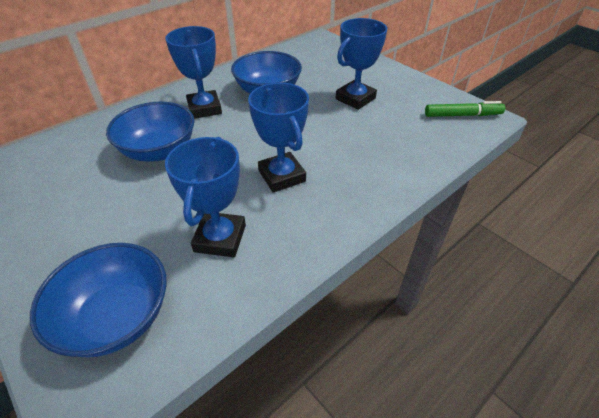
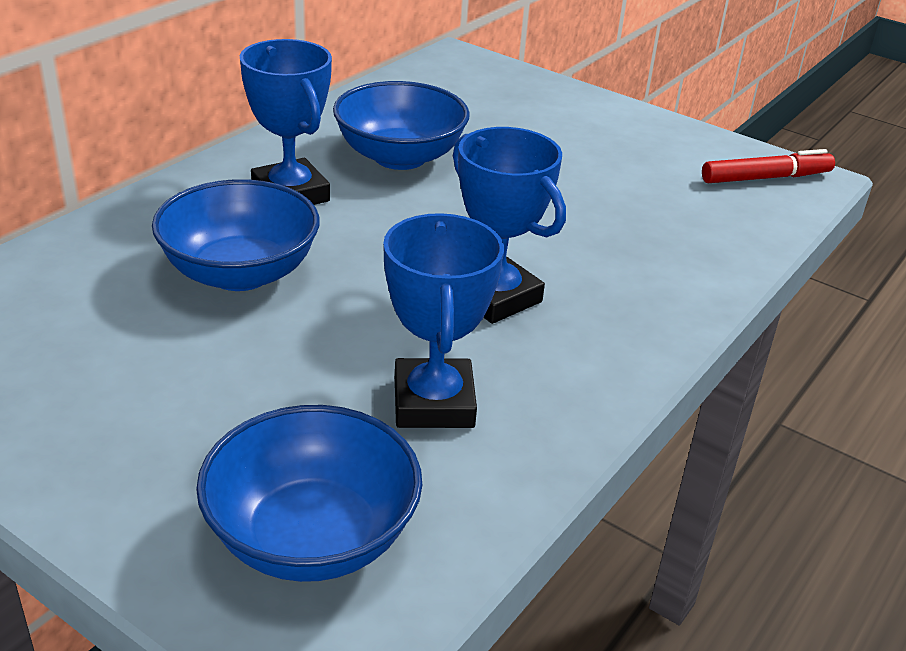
camera: 15 degrees left, 10 degrees down
(355, 99) = (569, 161): blue trophy -> none
(462, 115) = (765, 178): green marker -> red marker

